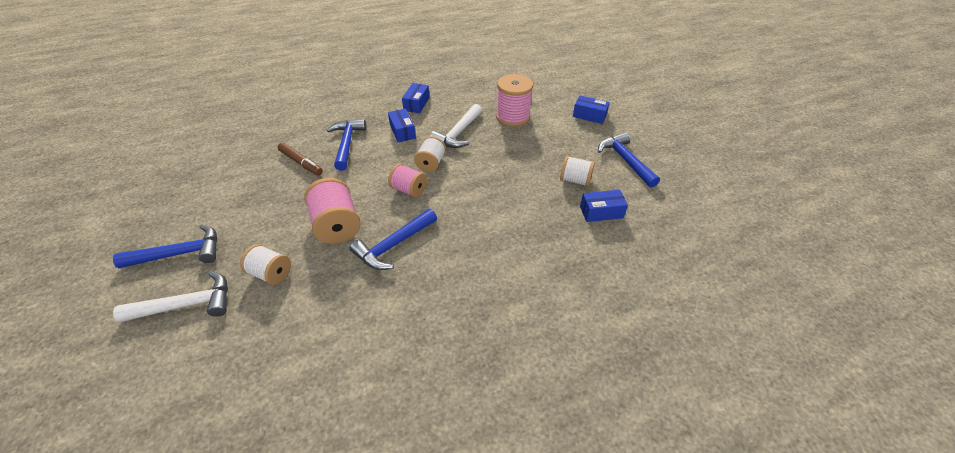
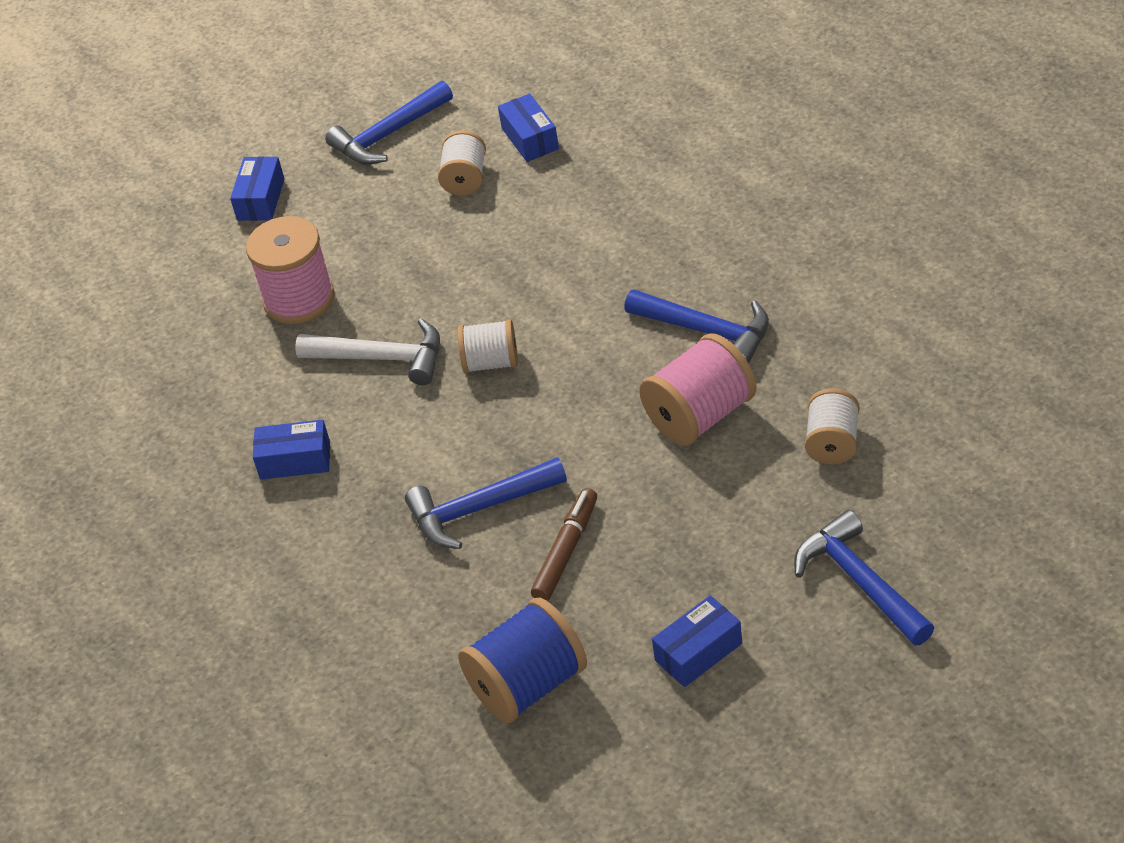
camera: 100 degrees left, 0 degrees up
(187, 304) = (936, 504): white hammer -> none
(249, 139) = (528, 685): none -> blue spool
(402, 131) = (406, 442): blue box -> blue box (698, 652)
(409, 190) = (575, 363): pink spool -> none

